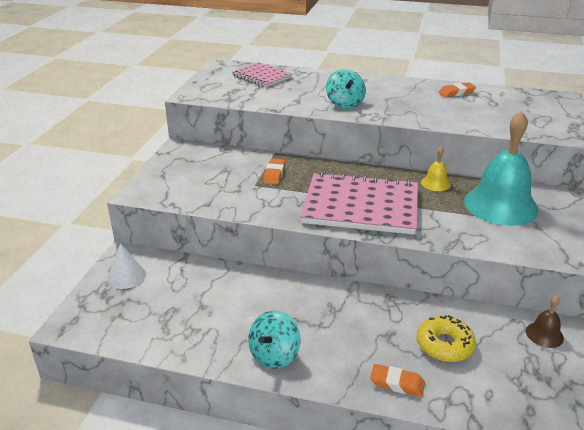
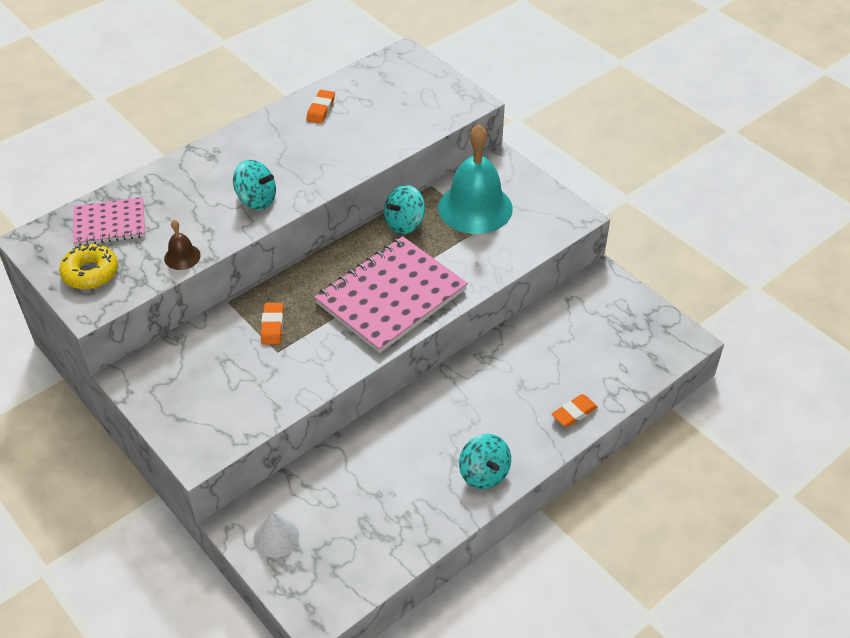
camera: 55 degrees left, 15 degrees up
(274, 174) = (272, 326): orange eraser -> orange eraser turned 45 degrees clockwise
(435, 183) = (404, 223): yellow bell -> turquoise spinning top
(444, 345) = (559, 358): yellow donut -> yellow donut (90, 273)
(544, 334) = (596, 294): brown bell -> brown bell (182, 257)

